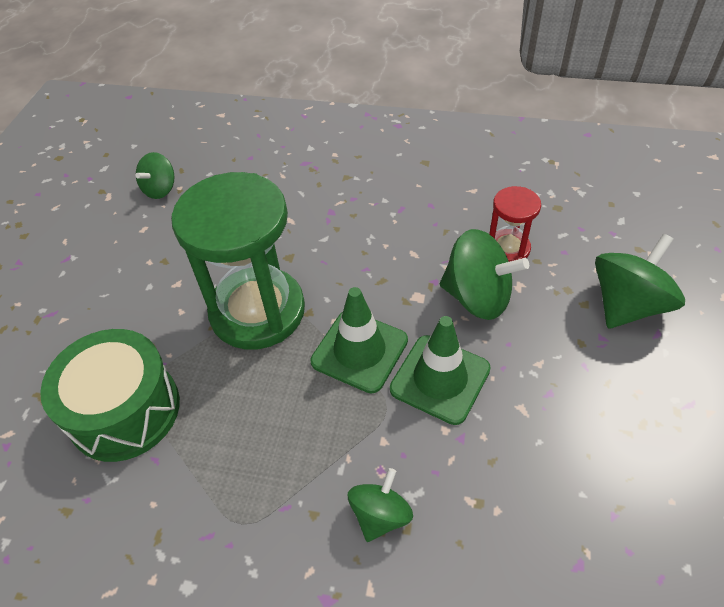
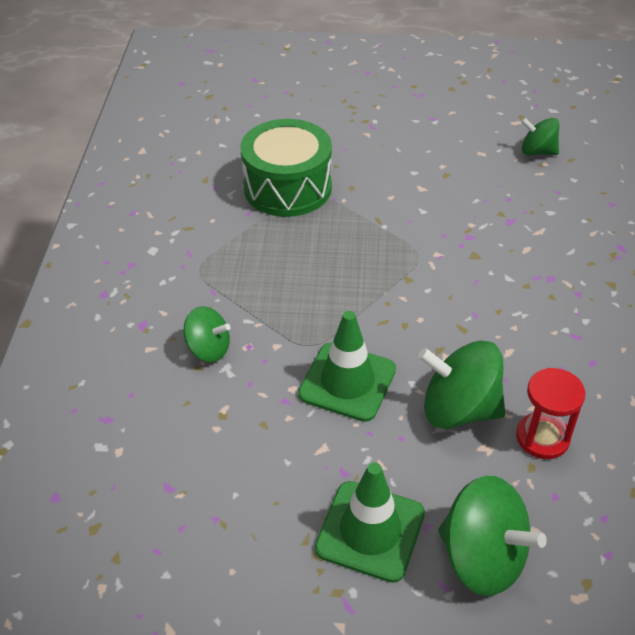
camera: 80 degrees right, 5 degrees down
(257, 311) = (401, 244): green hourglass -> none
(359, 351) = (369, 320): green traffic cone -> green traffic cone (370, 531)
(477, 297) = (459, 409): green spinning top -> green spinning top turned 90 degrees clockwise

